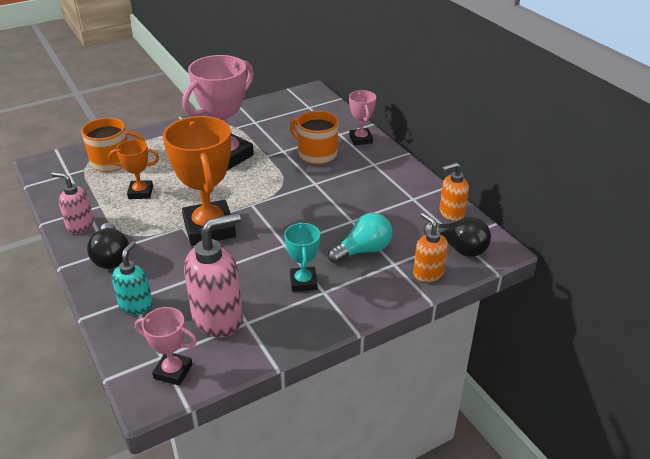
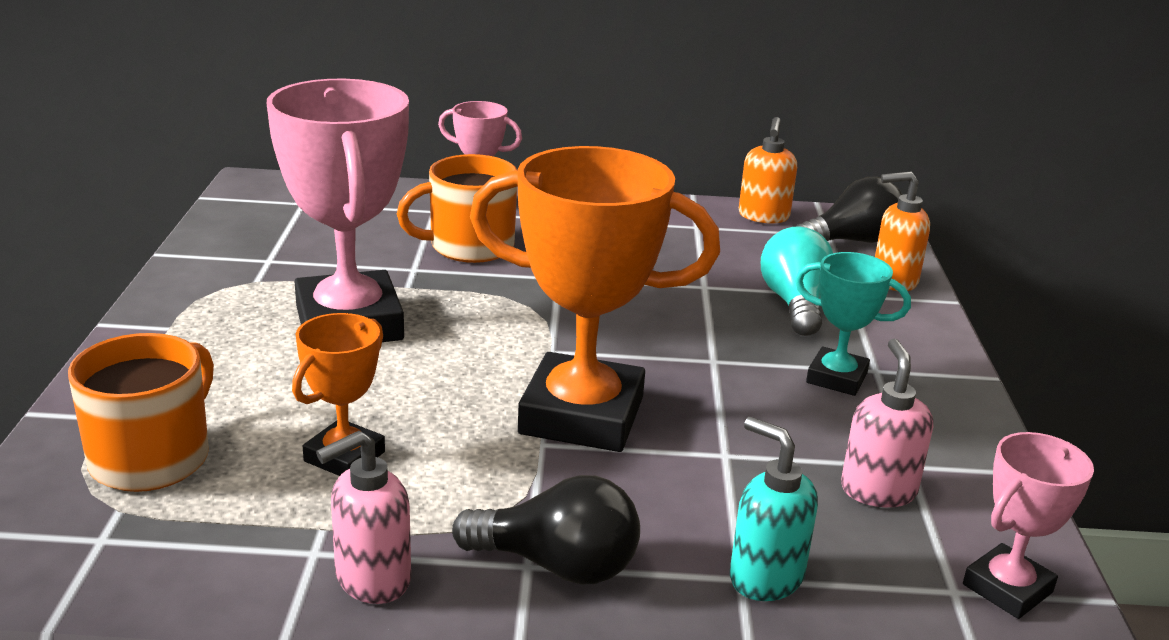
camera: 60 degrees left, 10 degrees down
(218, 318) = (878, 490): pink soap dispenser -> pink soap dispenser, size x0.59

